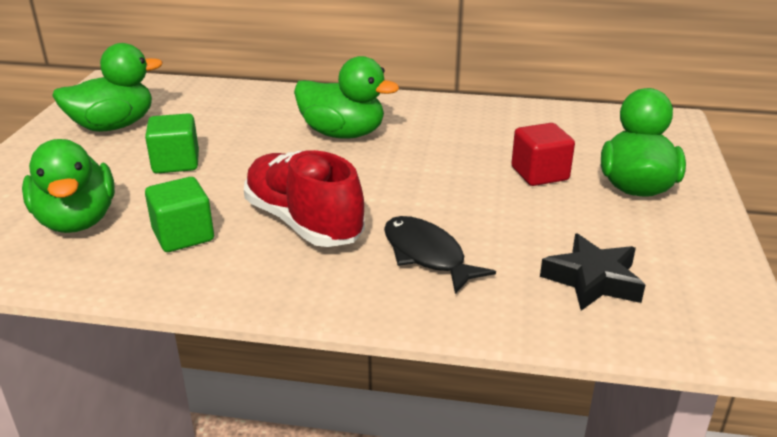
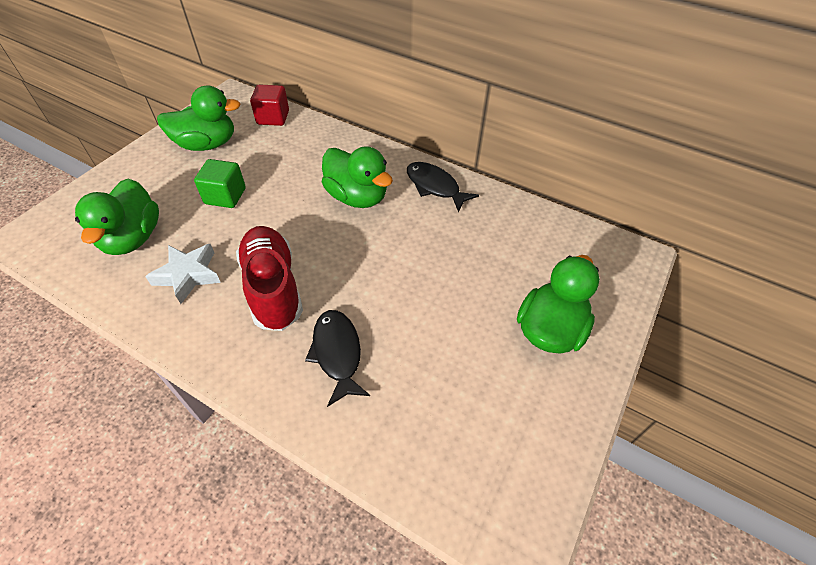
camera: 20 degrees right, 20 degrees up
(183, 235) = (188, 275): green cube -> white star
(425, 110) = (435, 187): none -> black fish
(539, 174) = (479, 289): red cube -> red cube (273, 118)
(592, 280) = (444, 426): black star -> none

